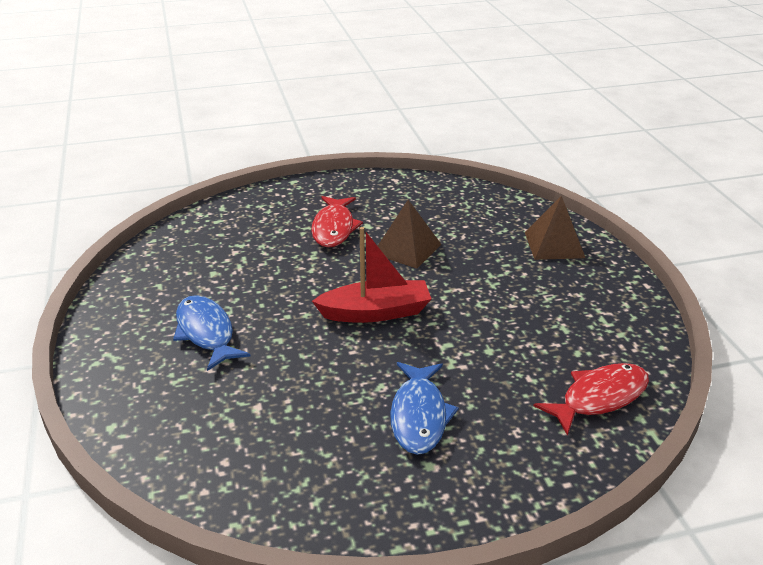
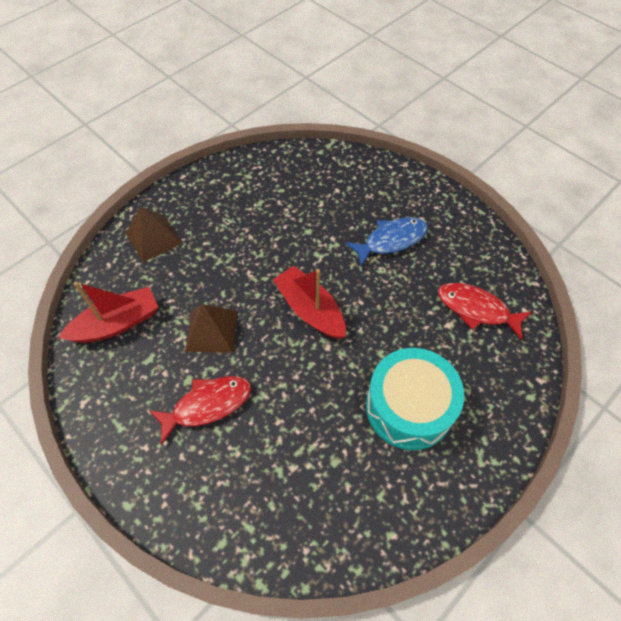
camera: 120 degrees left, 25 degrees up
(206, 333) = (409, 407): blue fish -> turquoise drum
(459, 206) = (117, 324): none -> red boat
(599, 398) = (316, 170): red fish -> red fish (477, 309)

